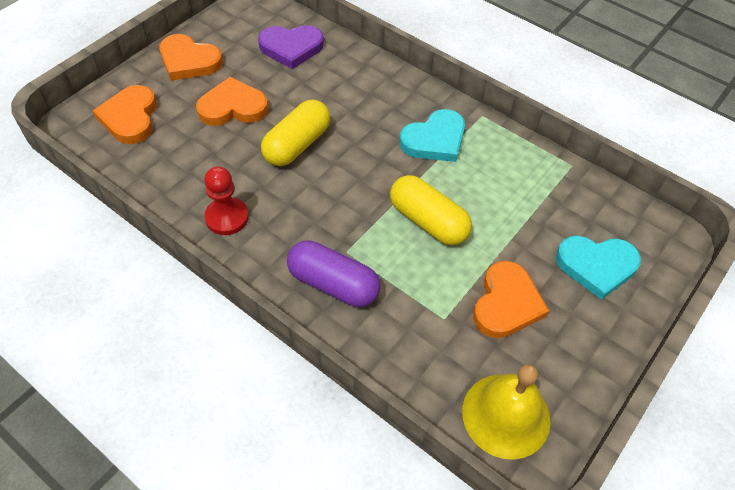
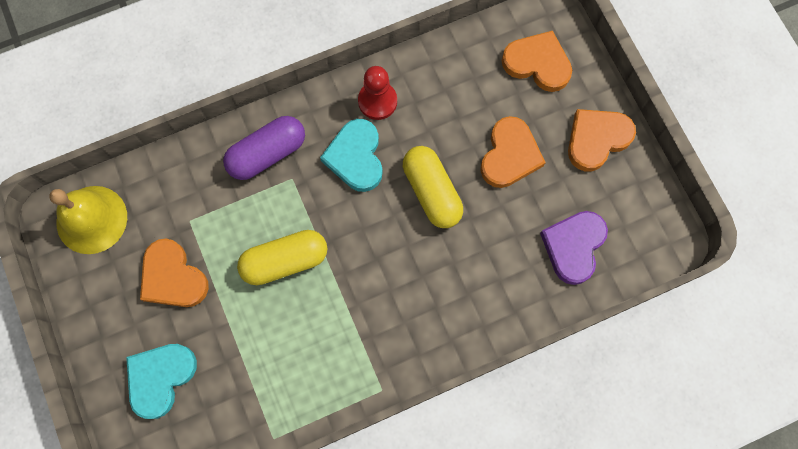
camera: 120 degrees right, 20 degrees up
(435, 140) = (373, 322): turquoise heart -> turquoise heart (356, 157)

